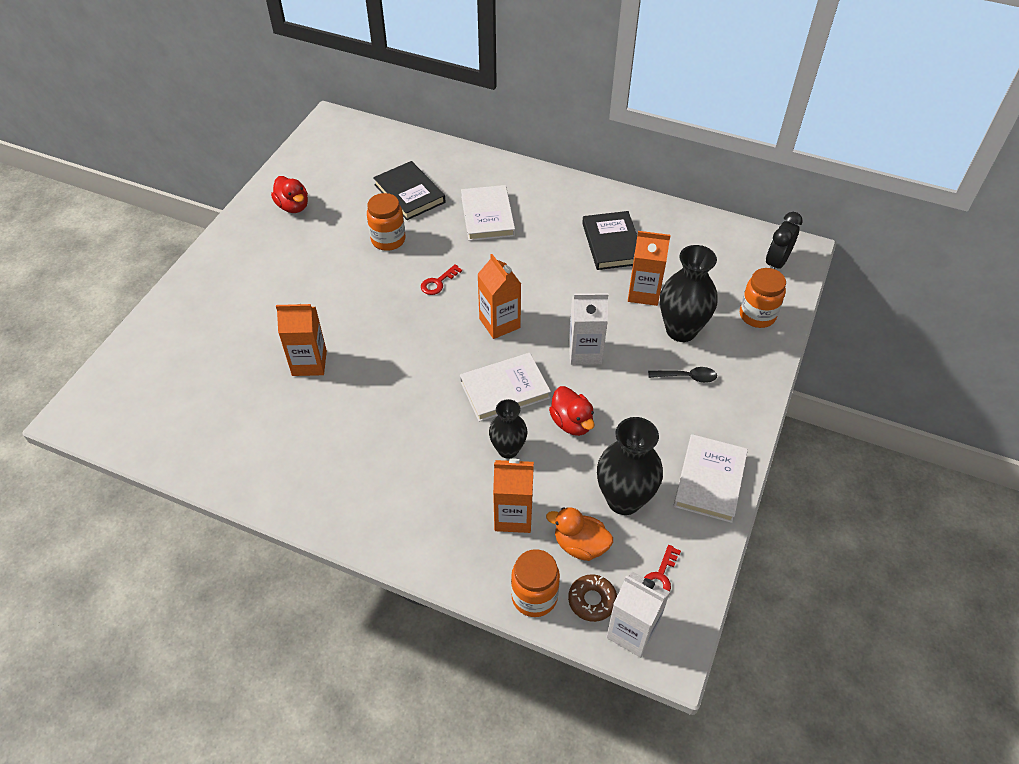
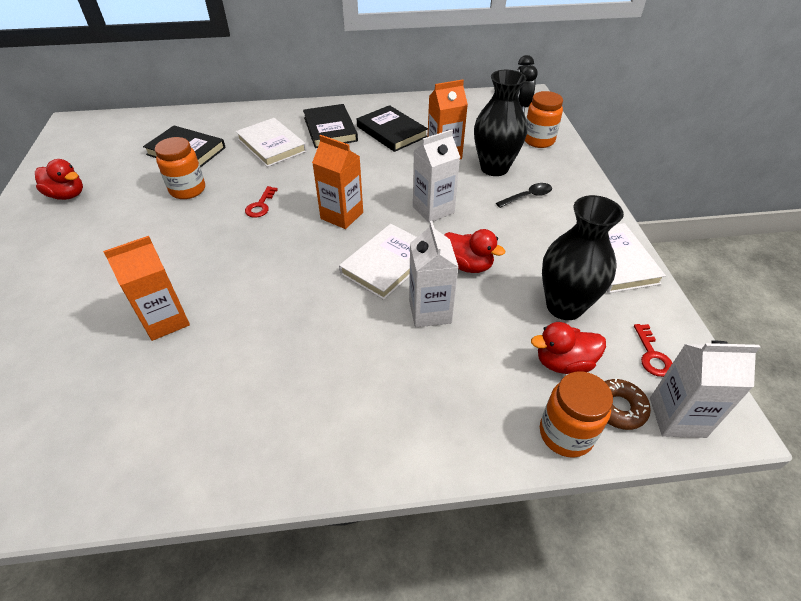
camera: 30 degrees left, 5 degrees down
(508, 449) = (430, 311): black vase -> white carton
(513, 516) = (482, 367): orange carton -> none
(554, 217) = (330, 129): none -> black book
(580, 545) = (563, 363): orange duck -> red duck

